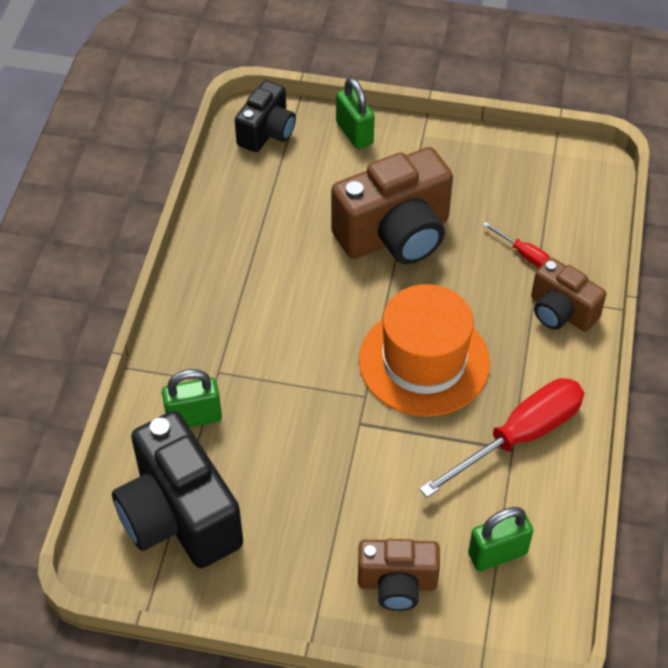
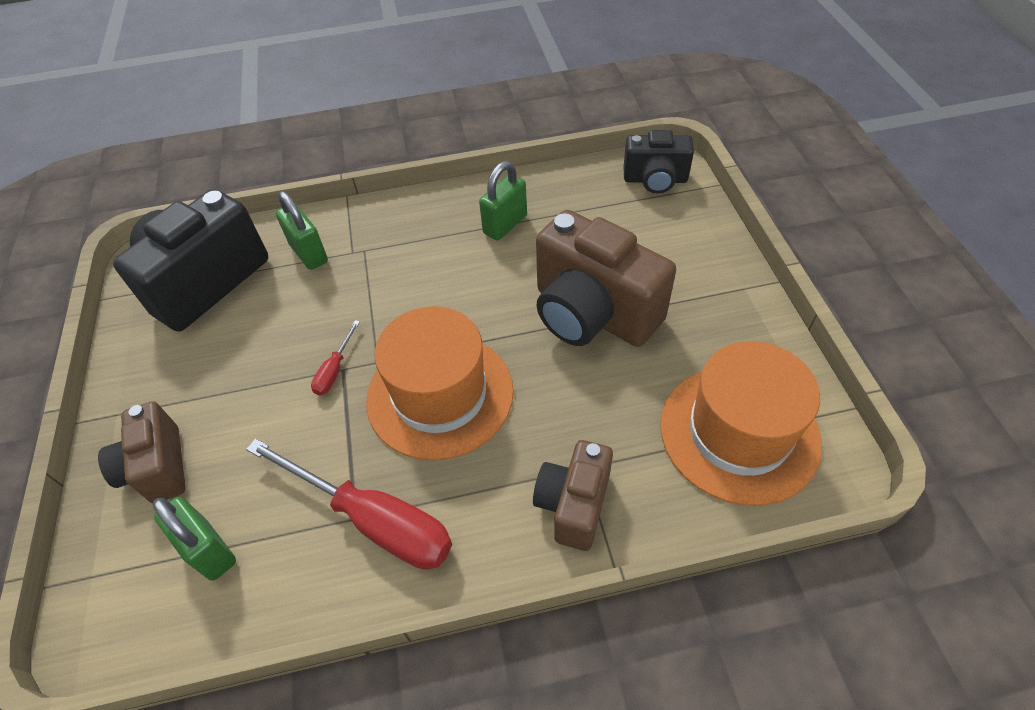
camera: 70 degrees right, 0 degrees up
(354, 133) = (703, 236): green padlock -> green padlock (505, 225)
(523, 253) = (639, 435): red screwdriver -> red screwdriver (334, 370)
(547, 199) = (739, 433): none -> orange hat

